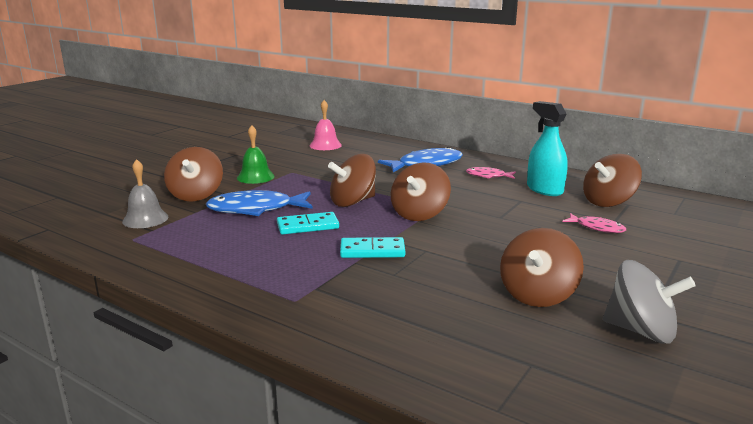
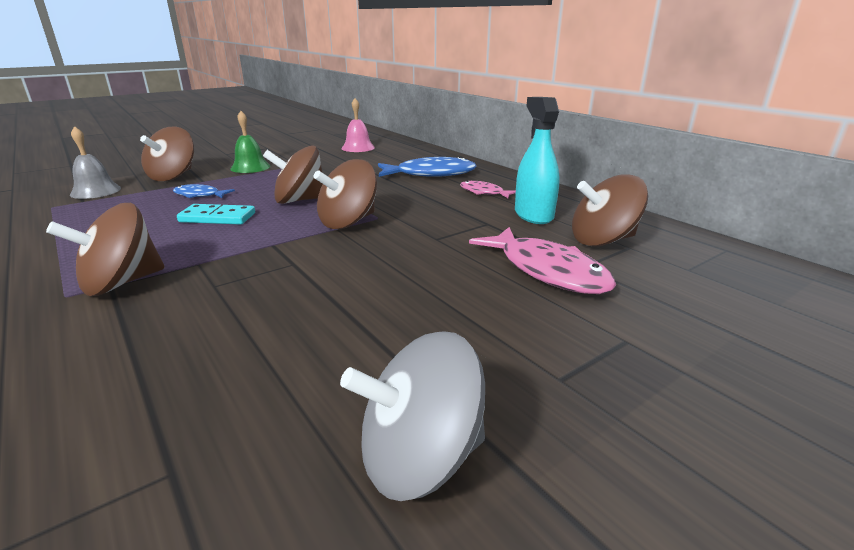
camera: 20 degrees right, 5 degrees up
(256, 209) = (199, 195): blue fish -> blue fish, size x0.54
(372, 251) = (236, 254): turquoise domino -> none
(537, 295) = (343, 351): brown spinning top -> brown spinning top (121, 283)
(597, 228) = (547, 271): pink fish -> pink fish, size x1.87
(641, 331) = (420, 458): grey spinning top -> grey spinning top turned 120 degrees clockwise

